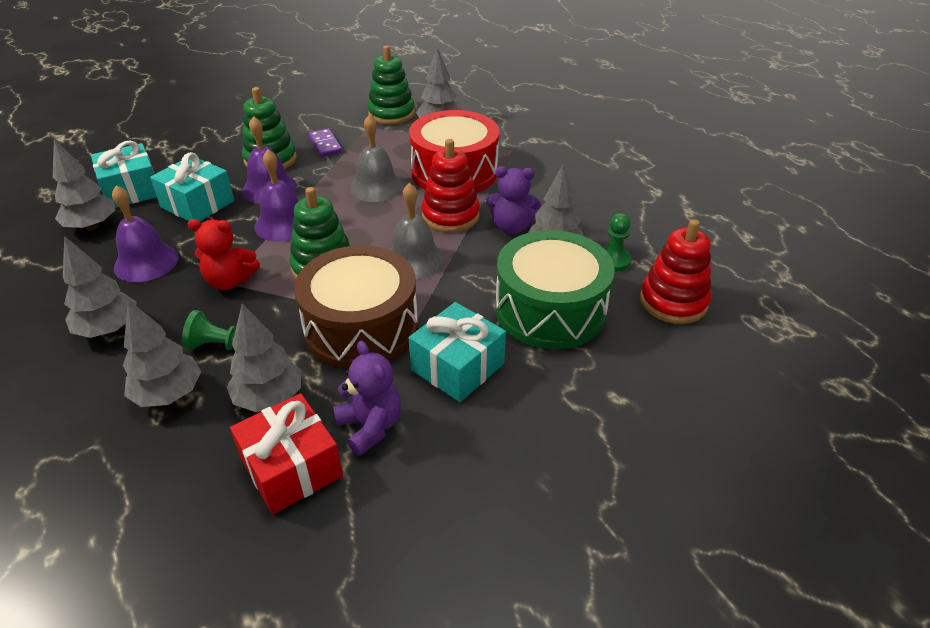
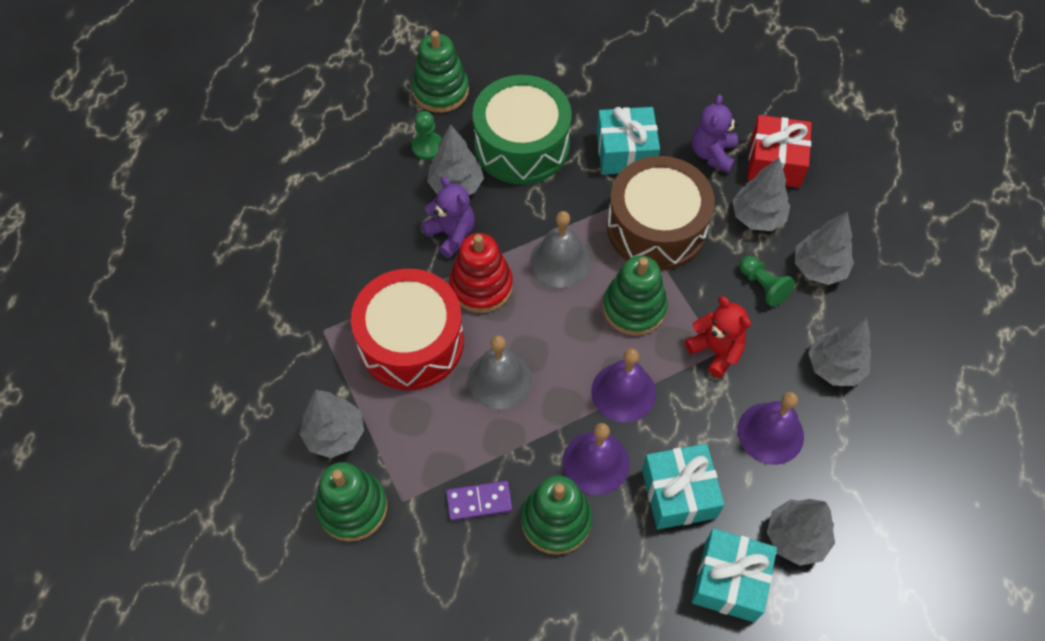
camera: 135 degrees left, 20 degrees up
(325, 145) = (479, 501): purple domino -> purple domino turned 60 degrees clockwise
(673, 302) = (440, 91): red stacking toy -> green stacking toy

